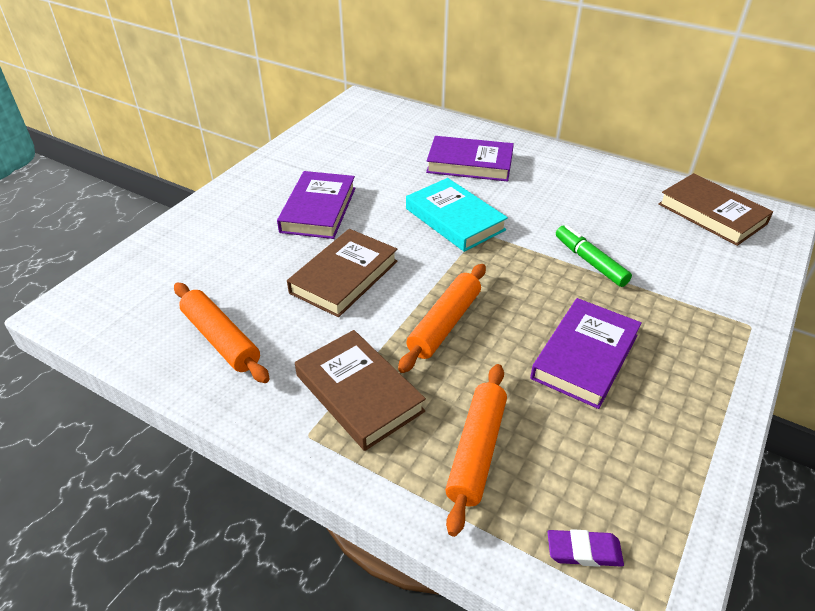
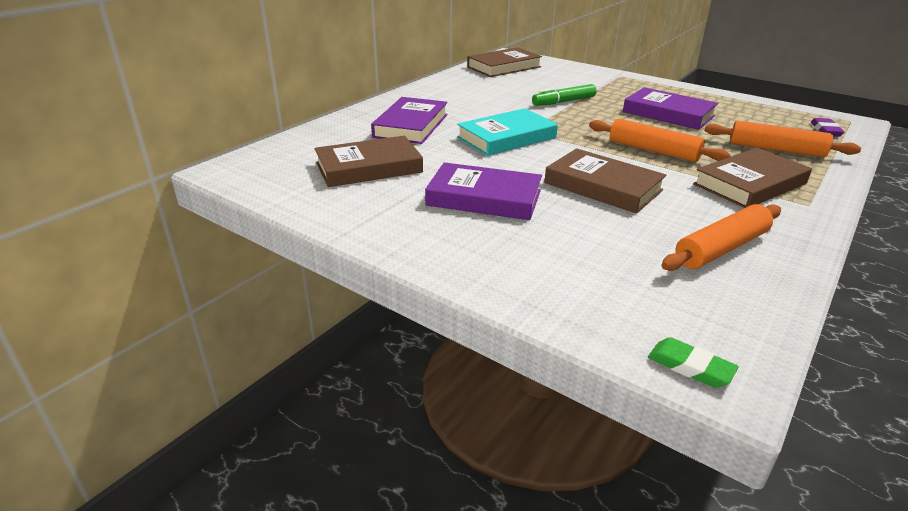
camera: 85 degrees left, 10 degrees down
(81, 295) = (690, 366): none -> green eraser
(371, 153) = (369, 167): none -> brown book

